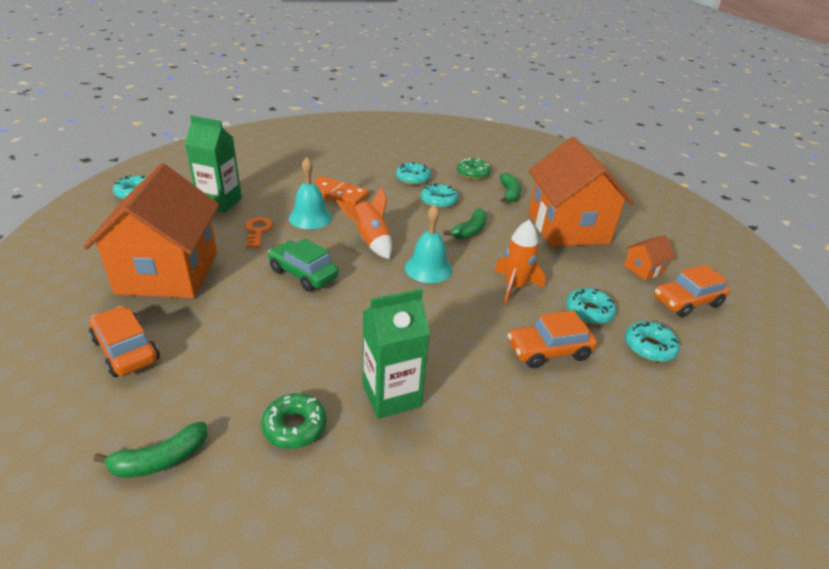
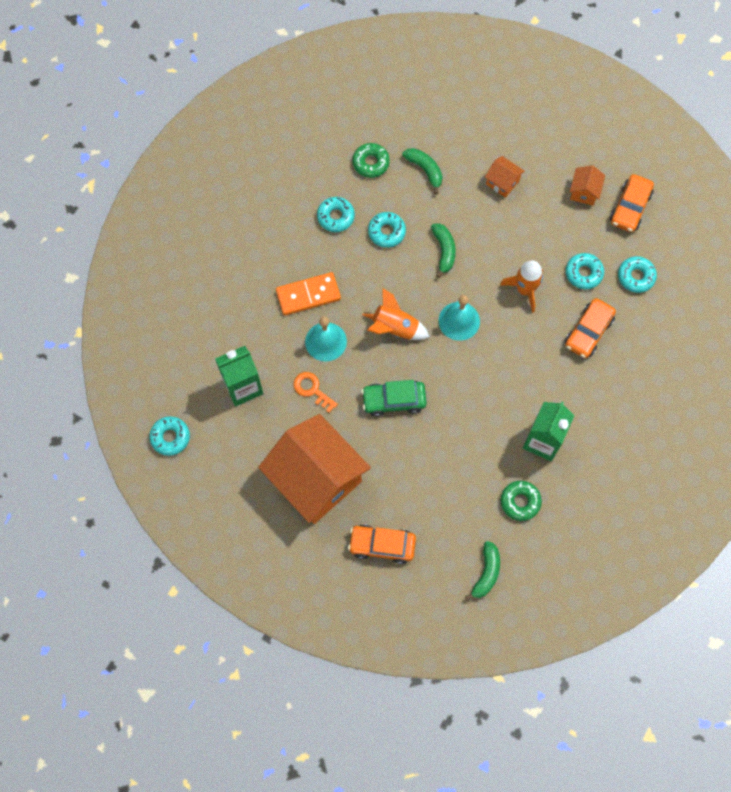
camera: 40 degrees left, 35 degrees up
(567, 228) = (502, 182): orange house -> orange house, size x0.40

